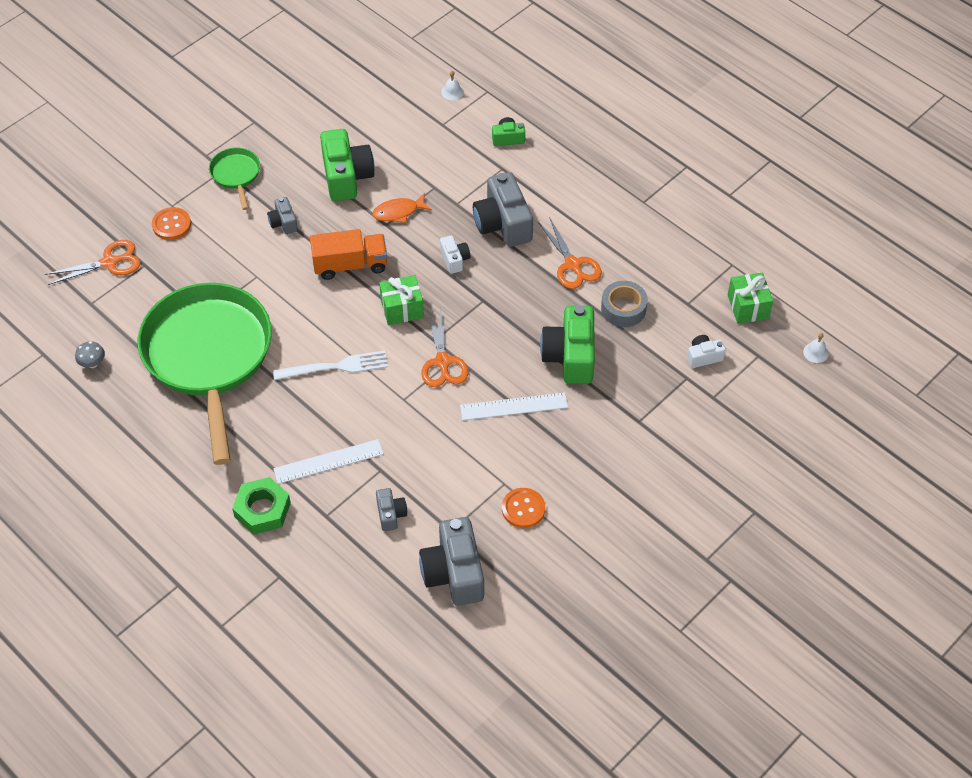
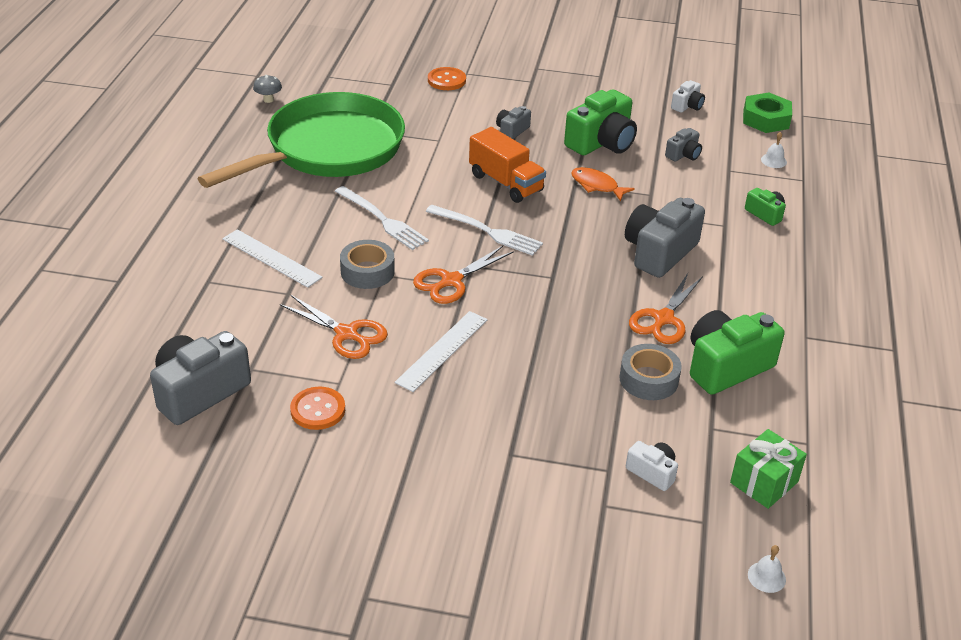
camera: 55 degrees right, 15 degrees down
(109, 262) = (377, 68): orange scissors -> orange scissors (346, 334)
(236, 175) = (534, 89): green pan -> none
(262, 510) = (186, 242): green nut -> green nut (766, 119)
(391, 514) = (240, 320): grey camera -> grey camera (683, 154)
(392, 407) = (367, 271): none -> grey tape
(402, 309) = (488, 231): green gift -> white fork
(454, 259) = (581, 240): white camera -> white camera (687, 106)
(514, 406) = (442, 350): white ruler -> white ruler turned 75 degrees clockwise
(570, 356) = (545, 365): green camera -> green camera (726, 366)

